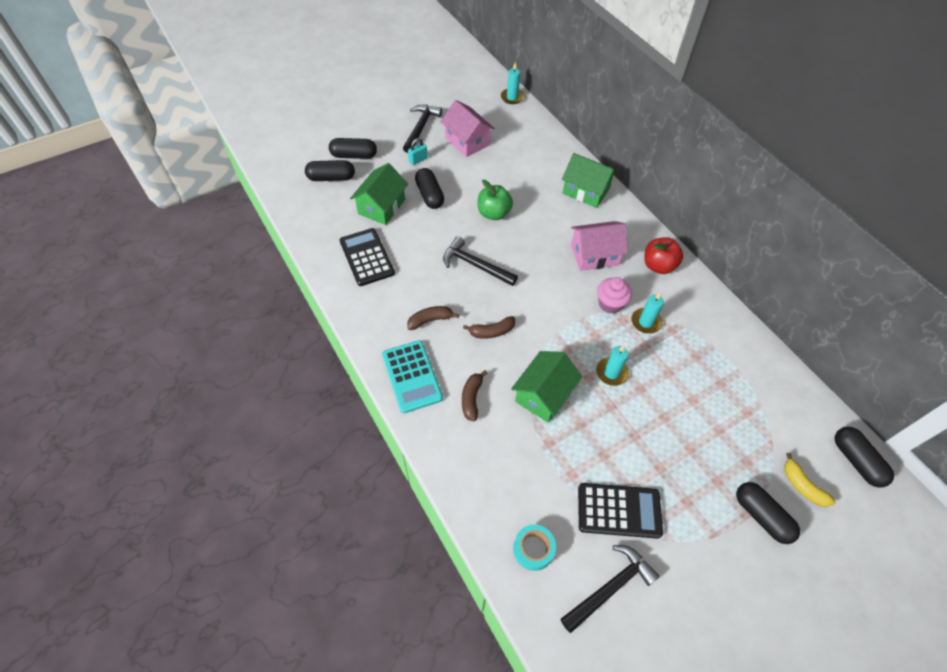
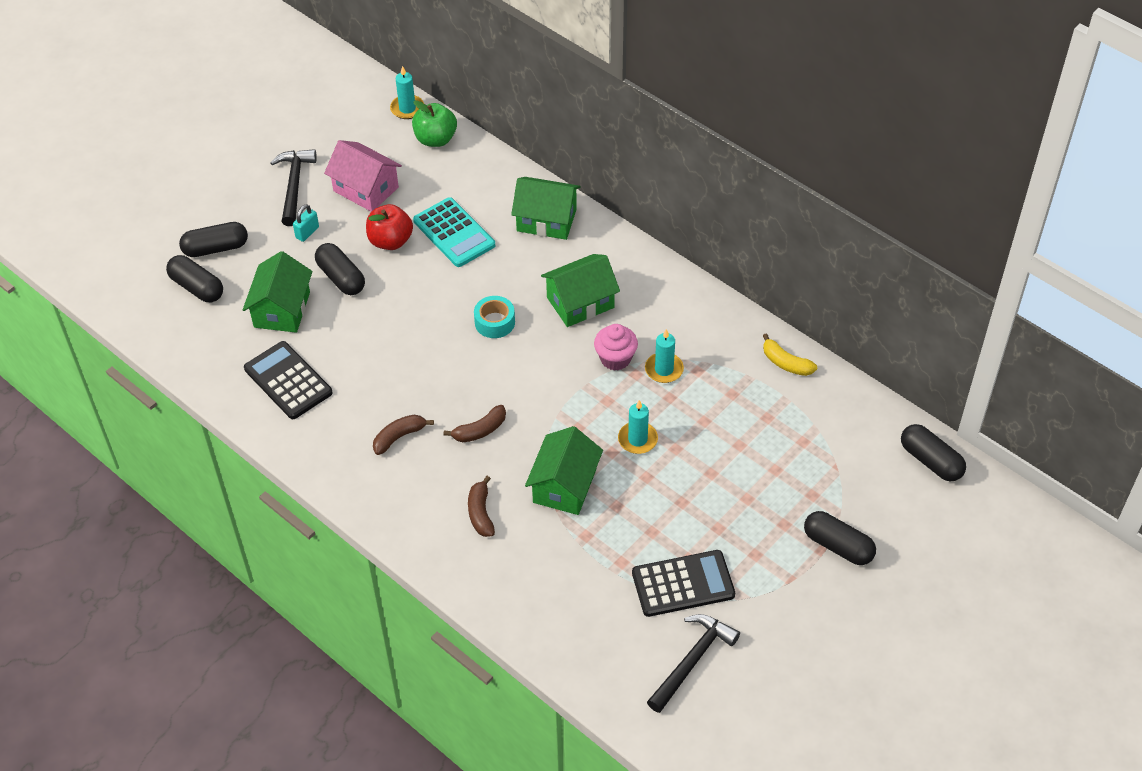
camera: 15 degrees left, 5 degrees down
(331, 178) = (197, 287): black capsule -> black capsule turned 60 degrees clockwise
(411, 376) = (400, 508): turquoise calculator -> turquoise calculator (454, 233)
(475, 265) = (432, 354): black hammer -> none
(493, 213) = (434, 281): green apple -> green apple (435, 139)
(533, 549) = (600, 648): turquoise tape -> turquoise tape (494, 322)
(594, 255) = (580, 302): pink house -> green house
(658, 266) = (663, 296): red apple -> red apple (390, 241)
(802, 486) = (876, 503): yellow banana -> yellow banana (786, 363)

